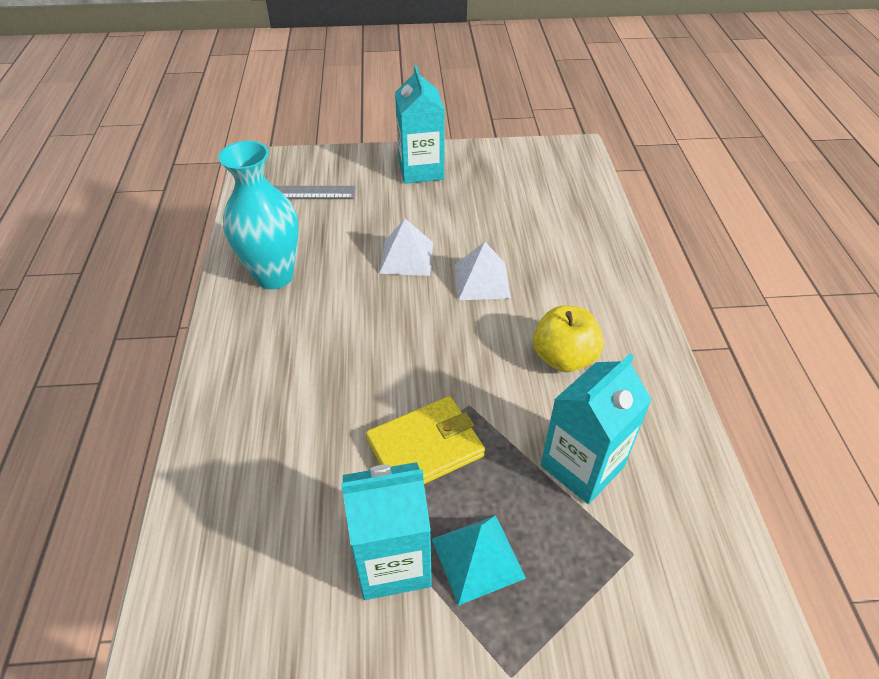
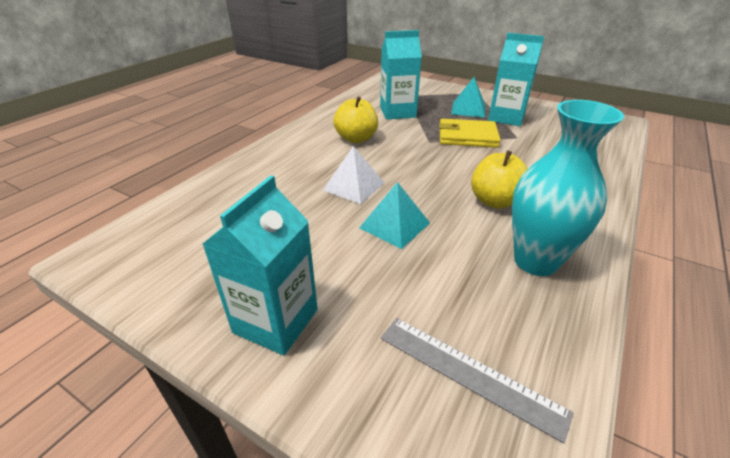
camera: 145 degrees left, 10 degrees down
(331, 328) = (495, 201): none -> yellow apple
(406, 257) = (394, 225): white pyramid -> turquoise pyramid

